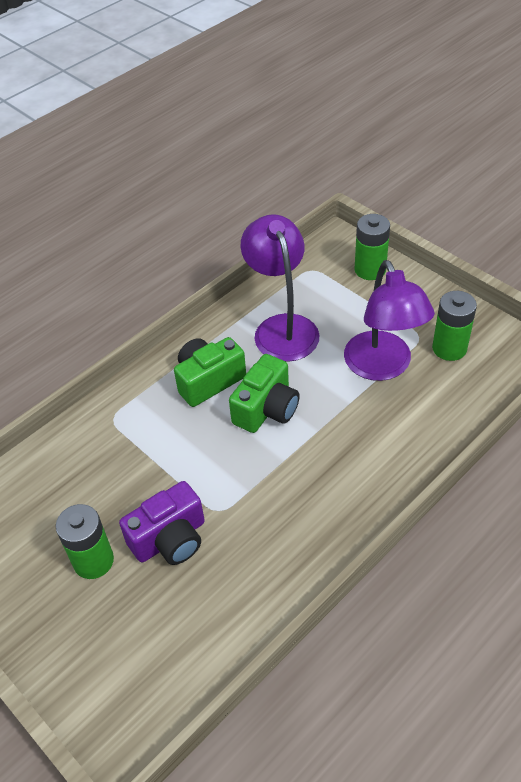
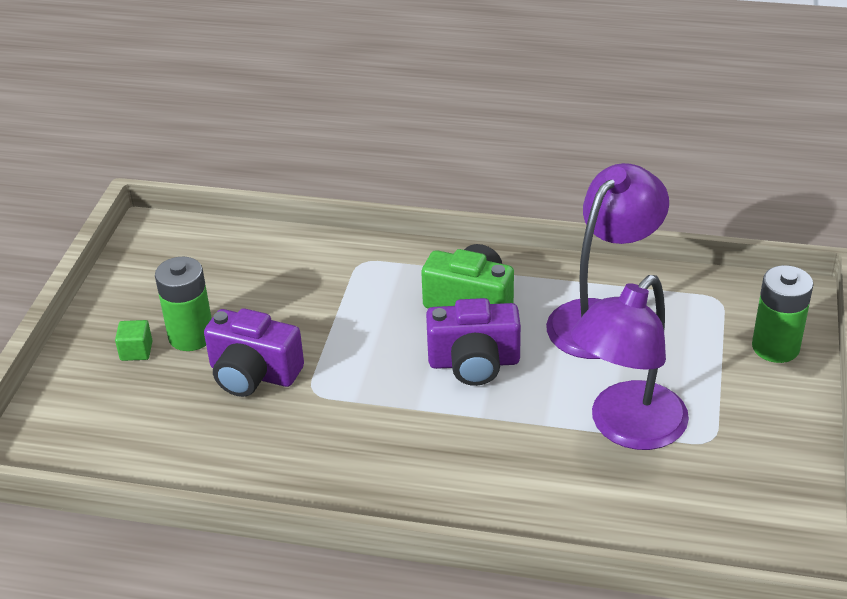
camera: 55 degrees right, 10 degrees down
(76, 606) = (136, 351): none -> green cube
(266, 409) = (474, 362): green camera -> purple camera
(449, 348) = (720, 476): green battery -> none

